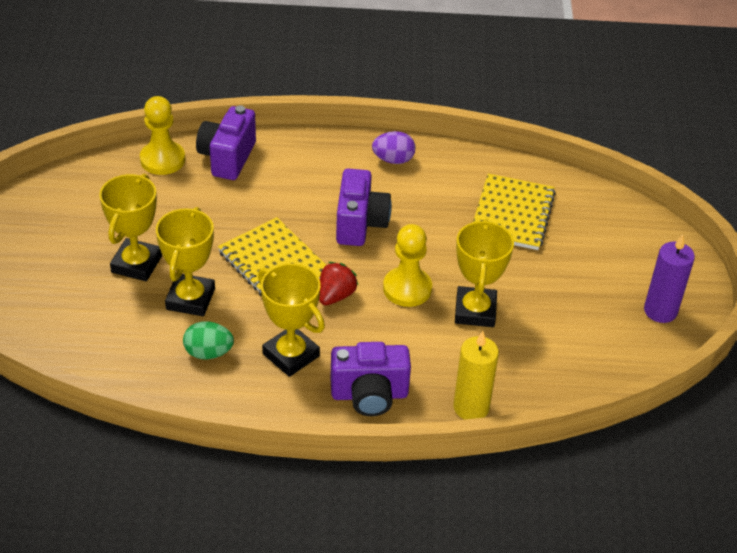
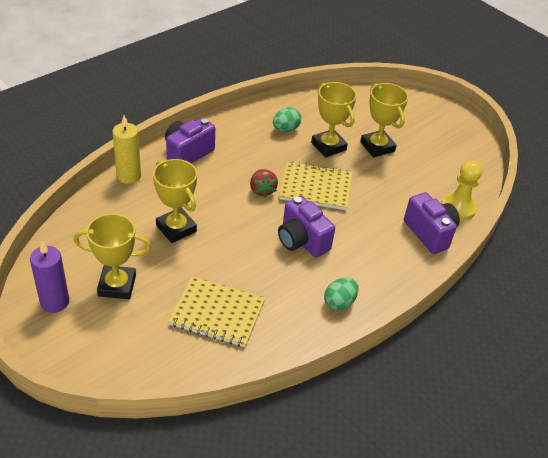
camera: 135 degrees right, 0 degrees up
(291, 355) = (247, 149): yellow trophy -> yellow trophy (117, 285)
(393, 160) = (339, 303): purple egg -> green egg
(407, 288) = (229, 218): yellow pawn -> none
(512, 214) = (217, 313): yellow notebook -> yellow notebook turned 45 degrees counterclockwise

